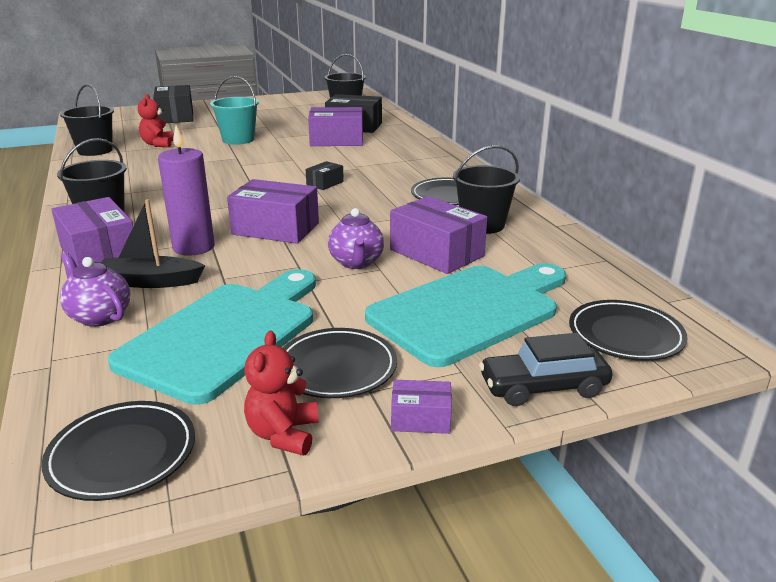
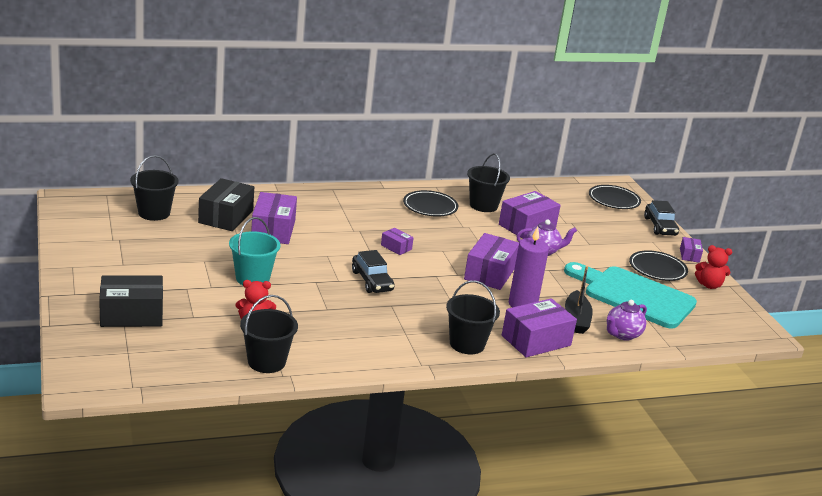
camera: 90 degrees left, 0 degrees up
(122, 455) = (734, 321): black plate -> none
(242, 176) = (372, 281): none -> black car
(325, 183) = (396, 247): black box -> purple box
(470, 311) = (597, 229): turquoise cutting board -> none

